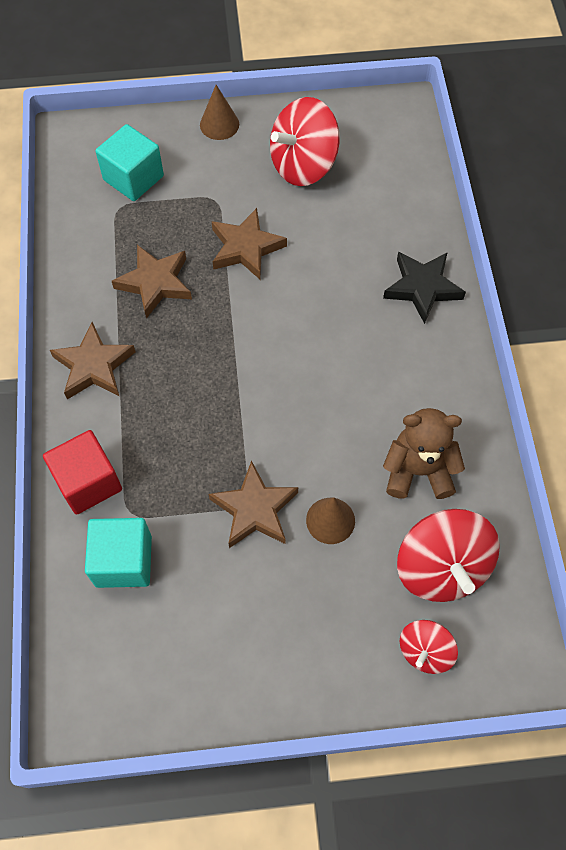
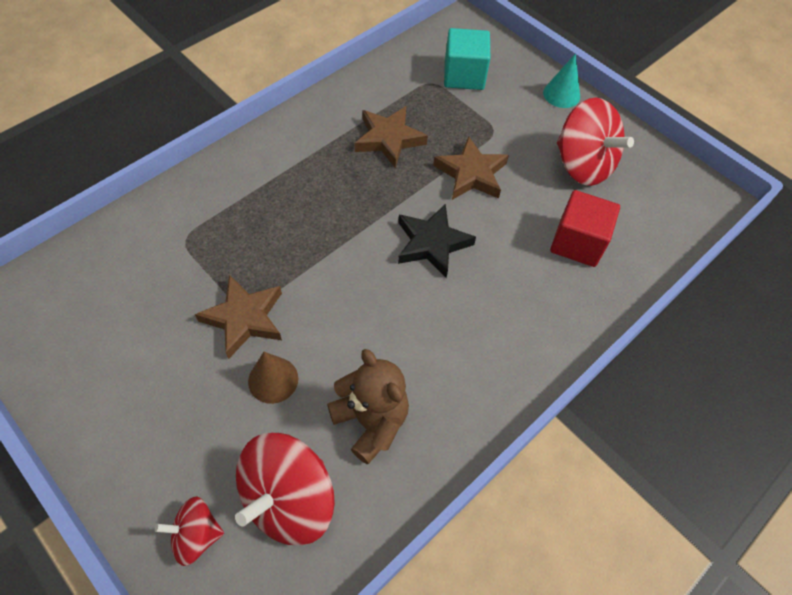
camera: 50 degrees right, 5 degrees down
(88, 482) = (192, 199): red cube -> red cube (577, 242)
(93, 366) = (289, 146): brown star -> none
(123, 561) = (142, 259): turquoise cube -> none
(219, 124) = (561, 94): brown cone -> turquoise cone
(303, 165) = (582, 165): red spinning top -> red spinning top turned 150 degrees counterclockwise
(422, 288) = (552, 316): black star -> black star (432, 243)

